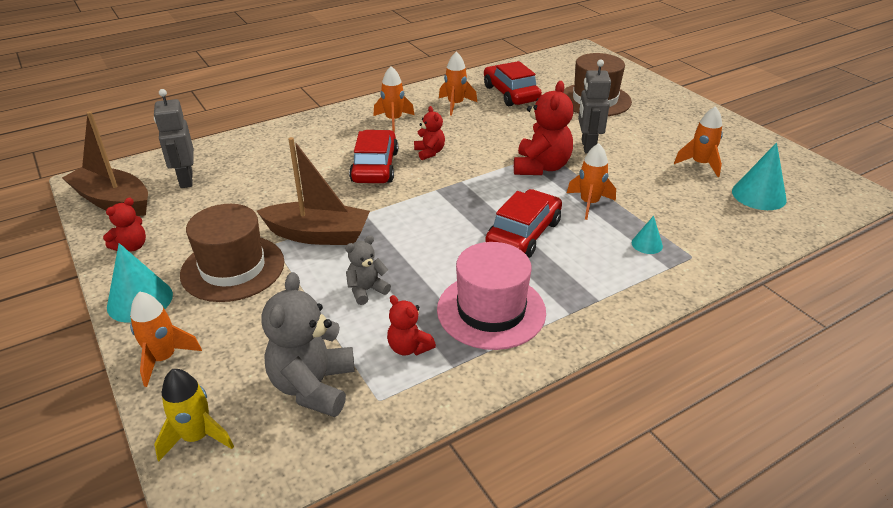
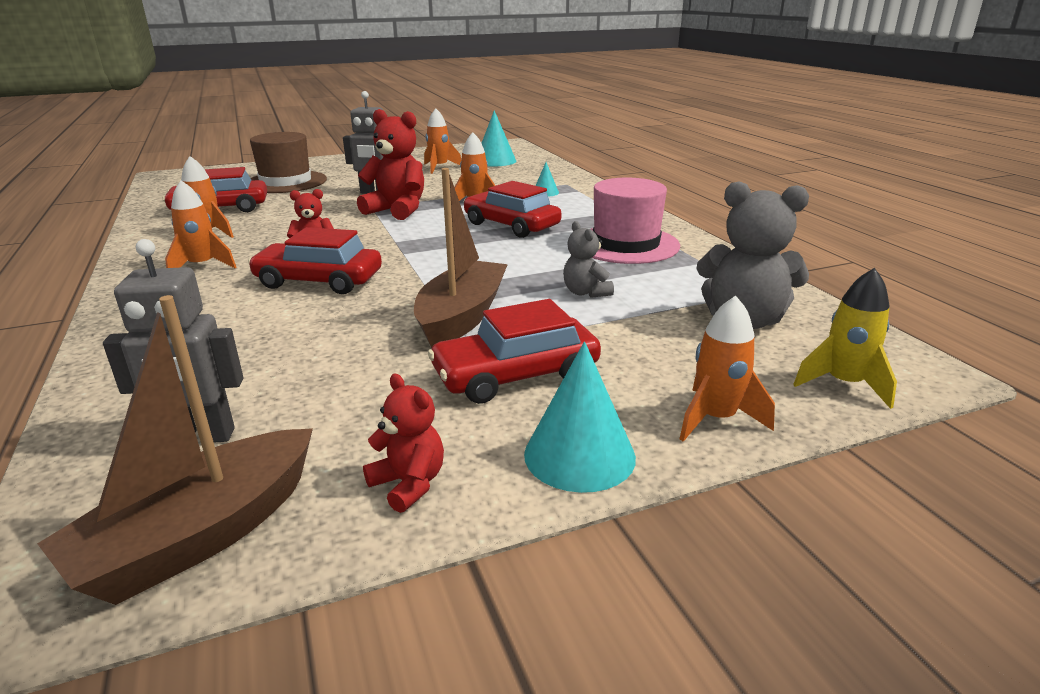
camera: 80 degrees left, 10 degrees down
(233, 268) = (516, 375): brown hat -> red car
(409, 347) = (679, 277): red teddy bear -> none

